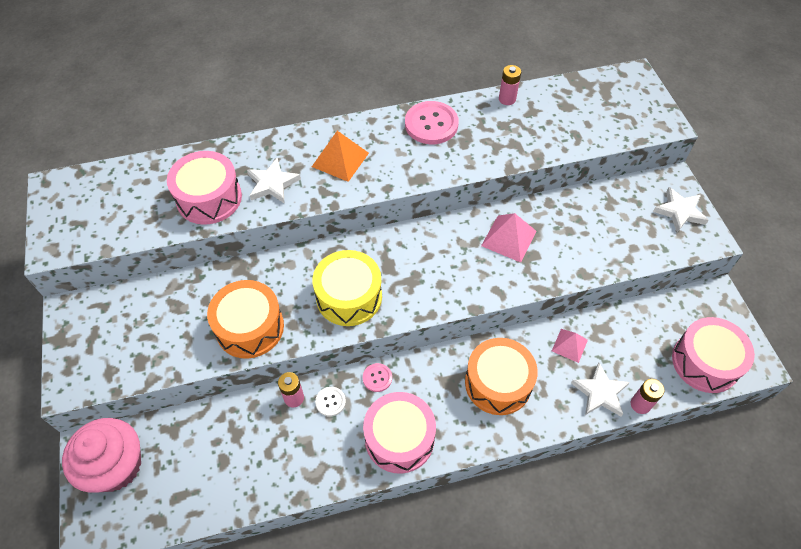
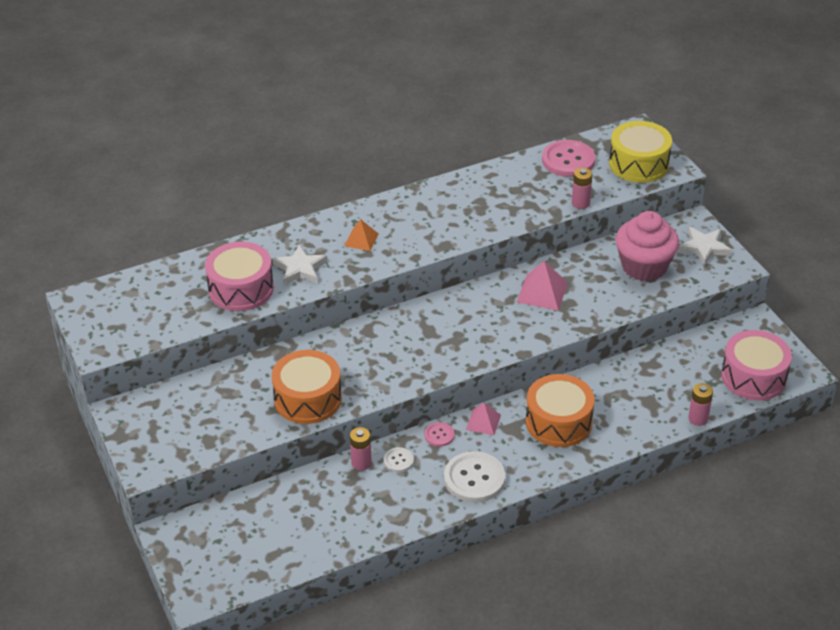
camera: 10 degrees left, 15 degrees down
(116, 466) = (202, 541): pink cupcake -> pink cupcake (644, 266)
(340, 159) = (361, 239): orange pyramid -> orange pyramid, size x0.65
(349, 296) = (398, 361): yellow drum -> yellow drum (639, 164)
(399, 438) = (474, 478): pink drum -> white button
(431, 124) = (443, 198): pink button -> pink button (568, 160)
(507, 99) = (513, 167): pink battery -> pink battery (580, 203)
(569, 345) = (621, 382): pink pyramid -> pink pyramid (483, 422)
(600, 392) = (658, 415): white star -> none

